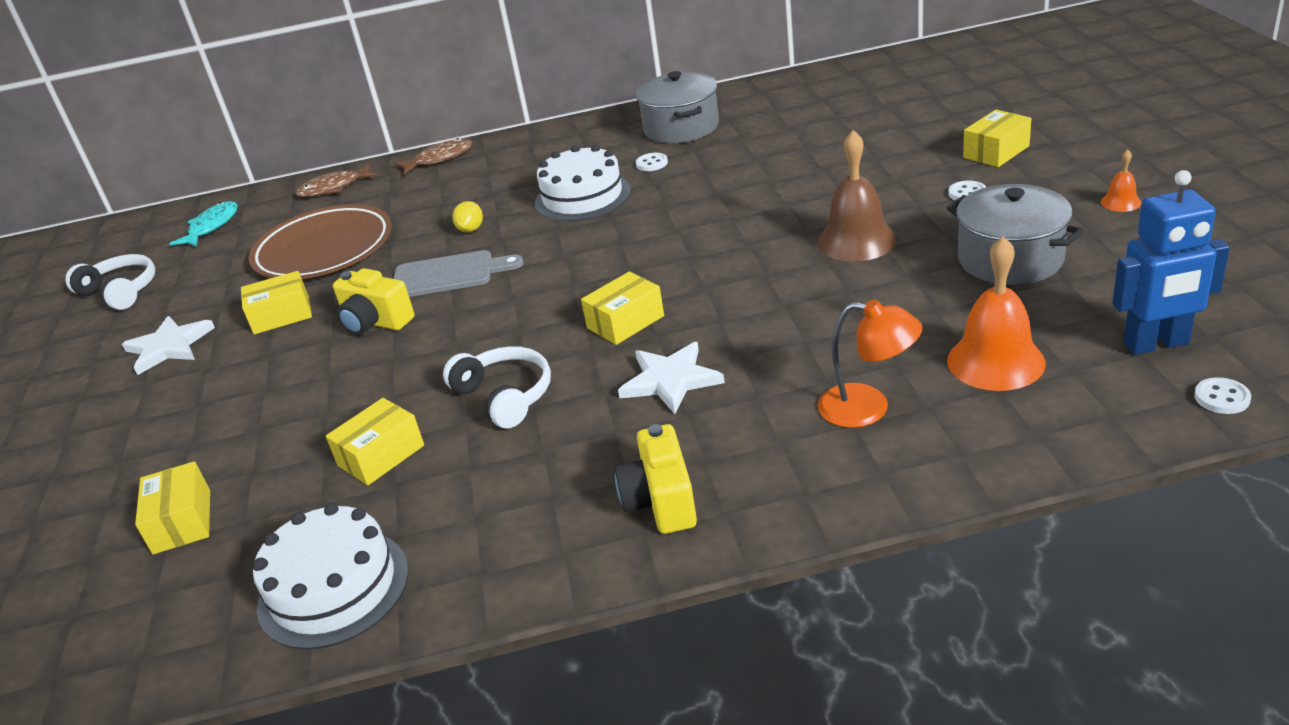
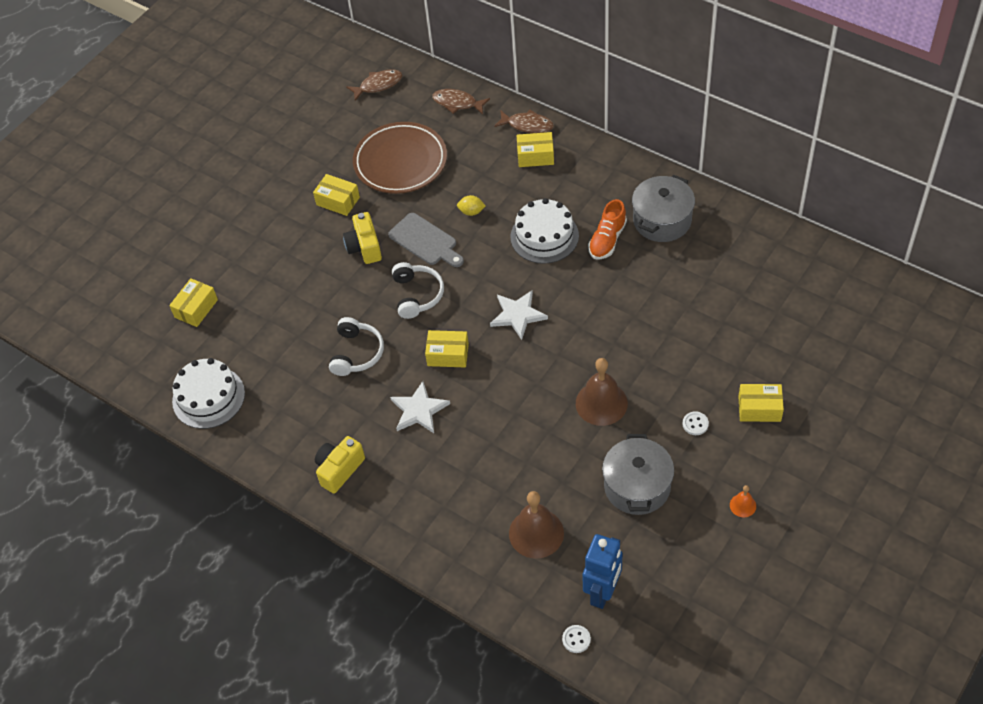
camera: 45 degrees right, 20 degrees up
(120, 292) = (299, 109): white headphones -> white headphones (417, 295)
(169, 347) = (281, 179): white star -> white star (518, 315)
(212, 226) = (378, 85): turquoise fish -> brown fish
(381, 455) = (284, 342): yellow box -> yellow box (535, 156)
(471, 229) = (471, 212): yellow lemon -> yellow lemon turned 45 degrees clockwise
(652, 163) = (607, 240): white button -> orange shoe
(868, 408) = (460, 504): orange lamp -> none
(995, 361) = (536, 533): orange bell -> brown bell
(1156, 344) = (603, 592): blue robot -> blue robot turned 105 degrees counterclockwise

